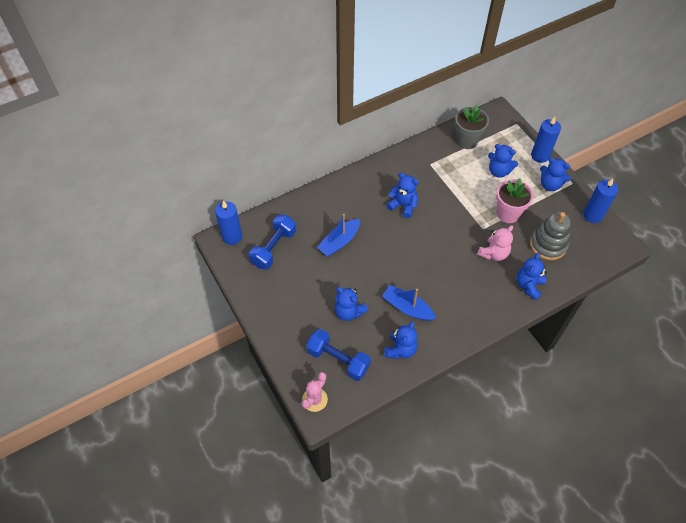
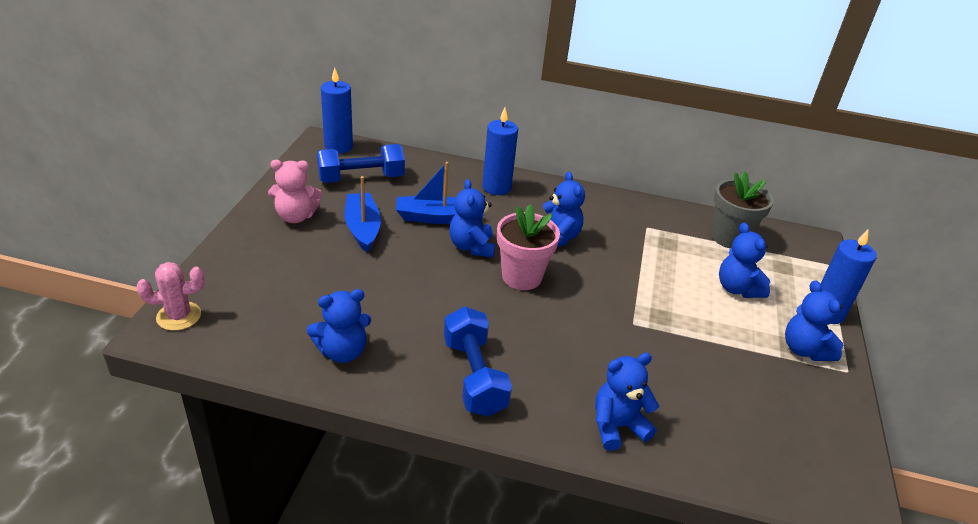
camera: 40 degrees right, 20 degrees down
(338, 360) = (262, 304): blue dumbbell -> blue dumbbell (474, 376)
(348, 312) = (345, 275): blue teddy bear -> blue teddy bear (471, 247)
(407, 307) = (416, 322): blue boat -> blue boat (362, 228)
(493, 253) = (612, 356): pink teddy bear -> pink teddy bear (296, 216)
(508, 213) = (693, 334): pink flower pot -> pink flower pot (521, 277)
(548, 245) = (713, 406): grey stacking toy -> none
(592, 215) = (840, 428): blue candle -> blue candle (496, 187)

